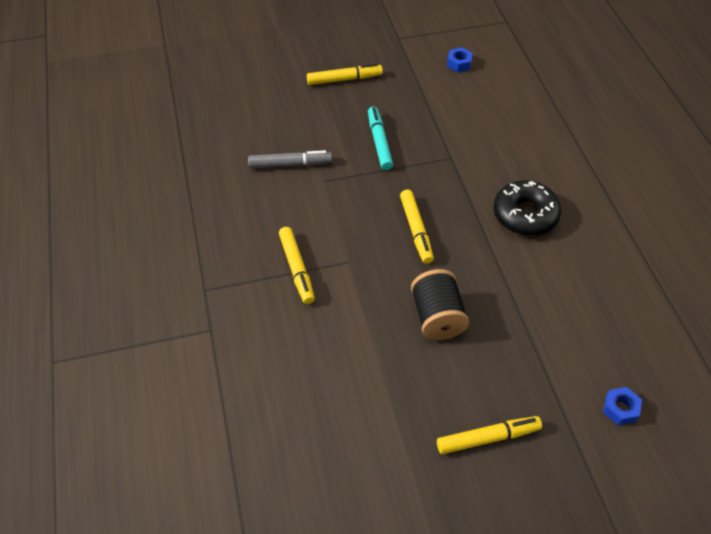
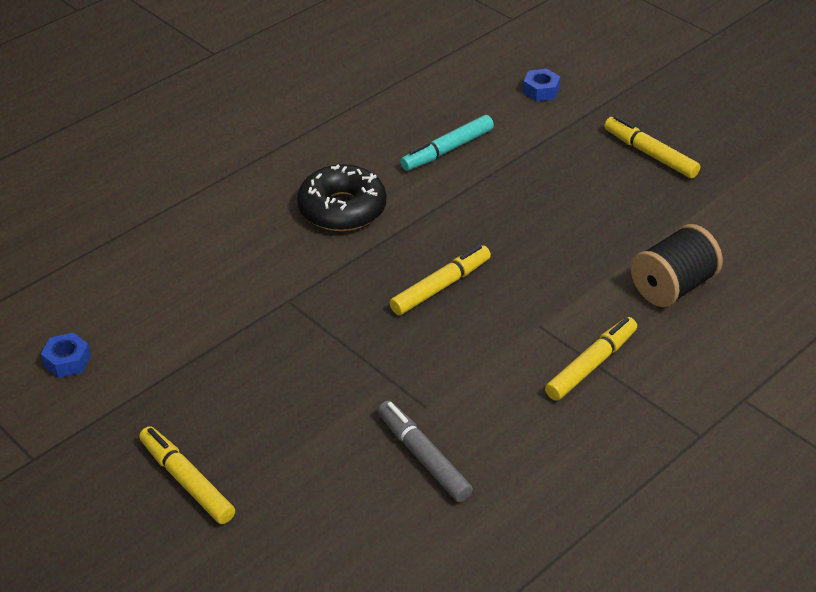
camera: 120 degrees left, 10 degrees down
(379, 142) = (307, 380): turquoise marker -> turquoise marker (447, 150)
(437, 317) = (549, 228): black spool -> black spool (672, 287)

